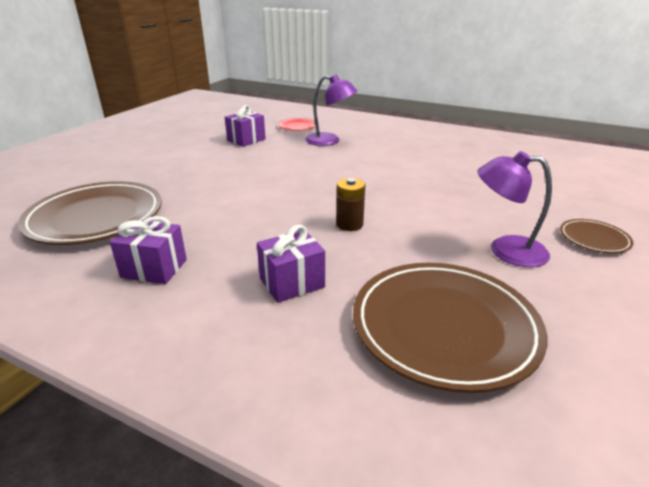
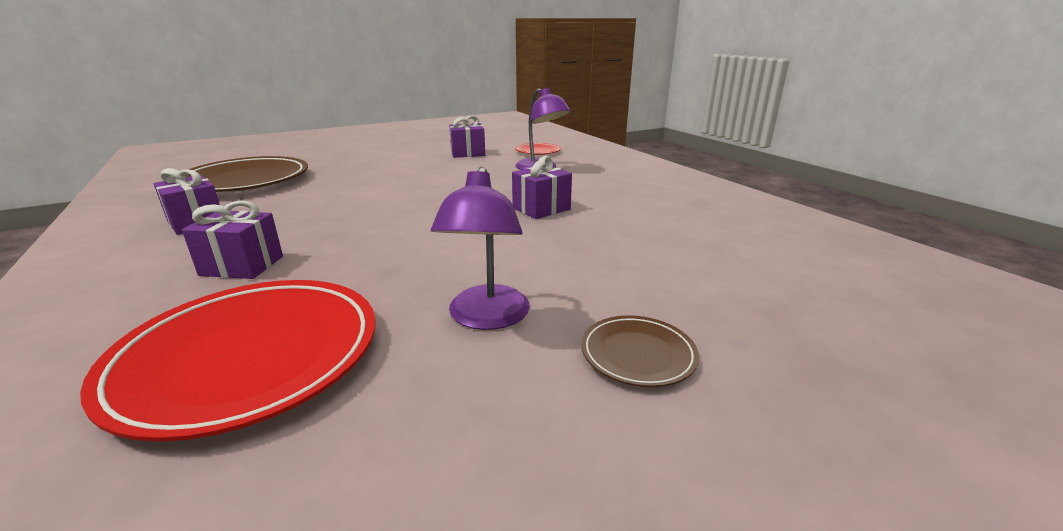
camera: 35 degrees right, 5 degrees down
(349, 224) = (392, 238): brown battery -> none
(394, 173) = (541, 209): none -> purple gift
(444, 327) = (249, 358): brown plate -> red plate
(506, 250) = (486, 318): purple lamp -> purple lamp turned 135 degrees counterclockwise

